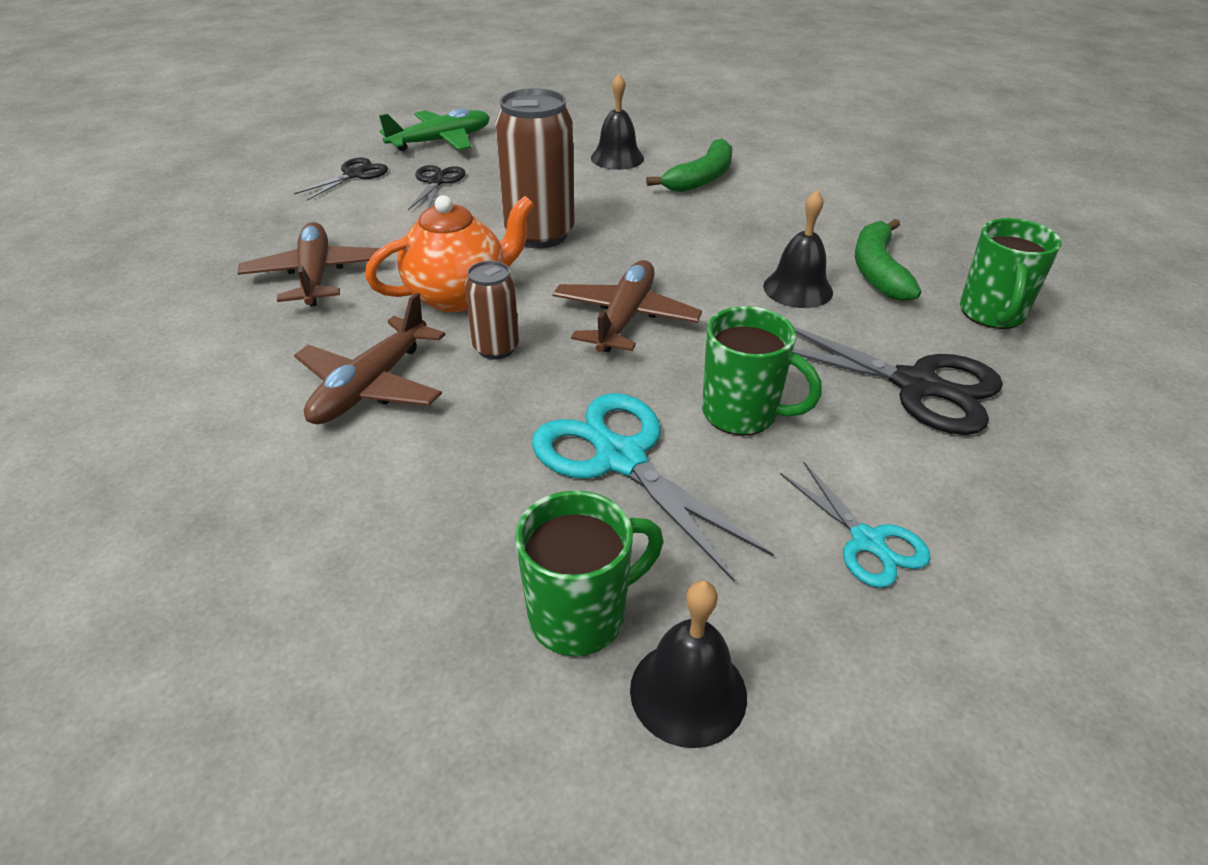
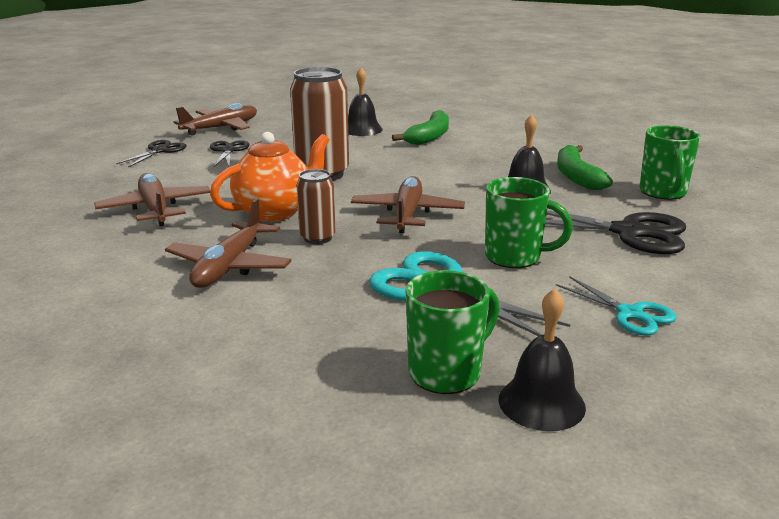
camera: 10 degrees left, 15 degrees down
(441, 141) = (221, 128): green plane -> brown plane

